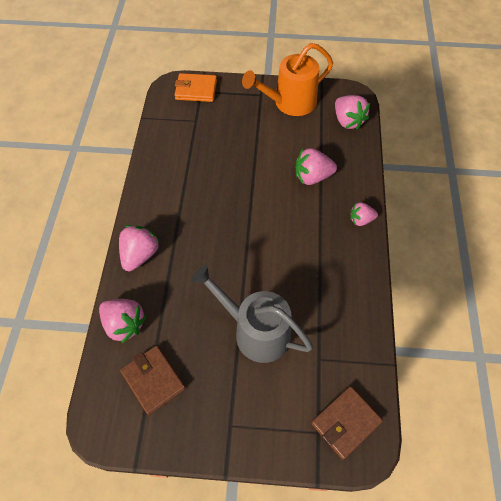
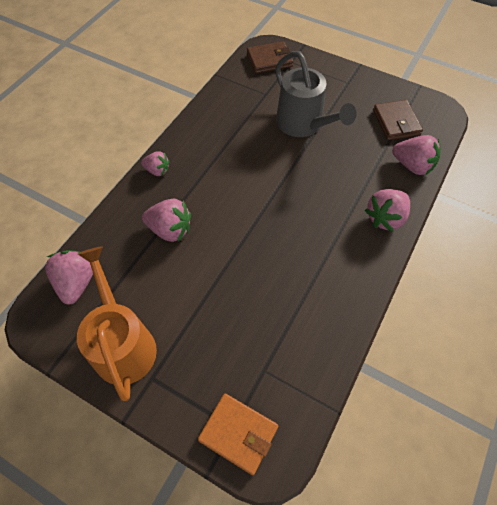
camera: 155 degrees left, 0 degrees up
(124, 324) = (412, 166): pink strawberry -> pink strawberry turned 150 degrees clockwise
(290, 103) = (123, 344): orange watering can -> orange watering can turned 105 degrees counterclockwise

